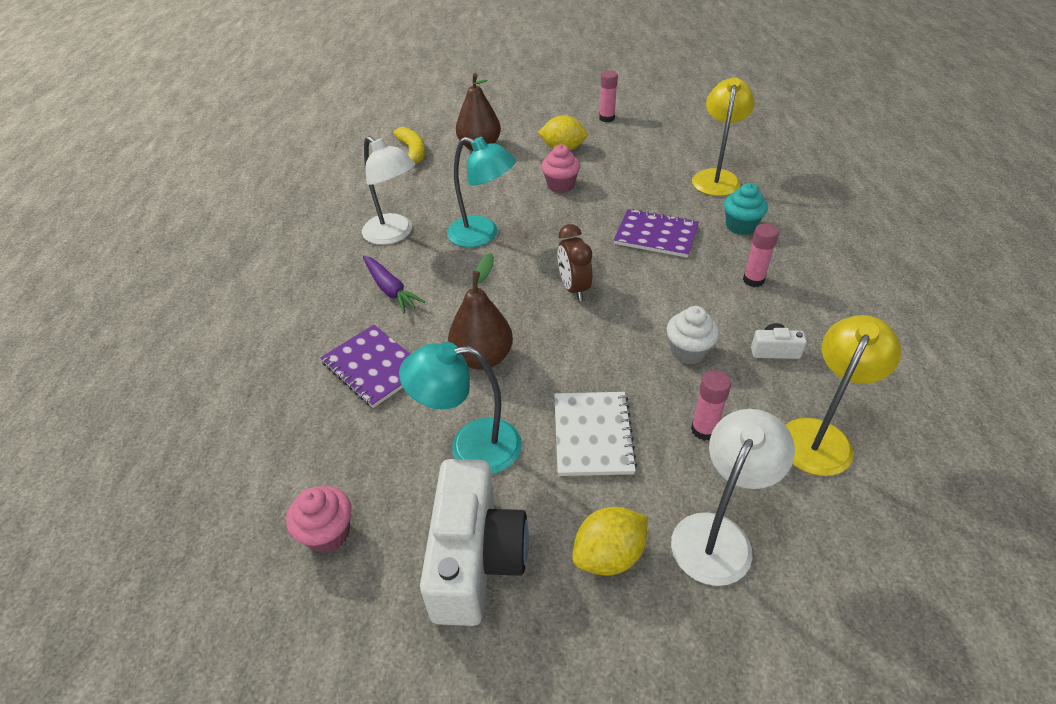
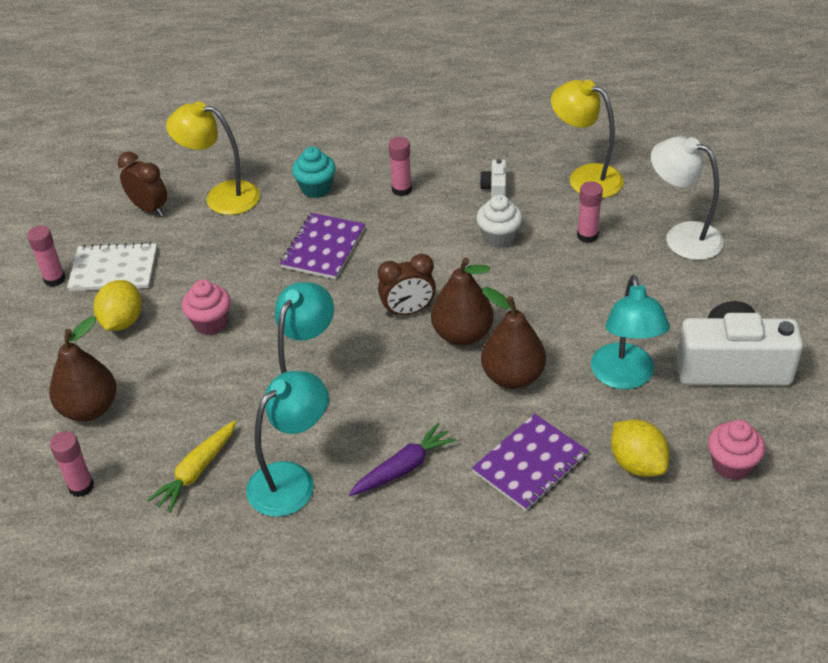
camera: 90 degrees left, 0 degrees up
(394, 234) = (291, 480): white lamp -> turquoise lamp
(413, 152) = (81, 486): yellow banana -> pink glue stick
(413, 193) = (196, 471): none -> yellow carrot
(541, 324) = (462, 334): none -> brown pear
(592, 435) = (600, 299): white notebook -> white notebook (114, 269)
(609, 555) = (712, 292): yellow lemon -> yellow lemon (637, 464)
(692, 146) = (149, 208): none -> brown clock

